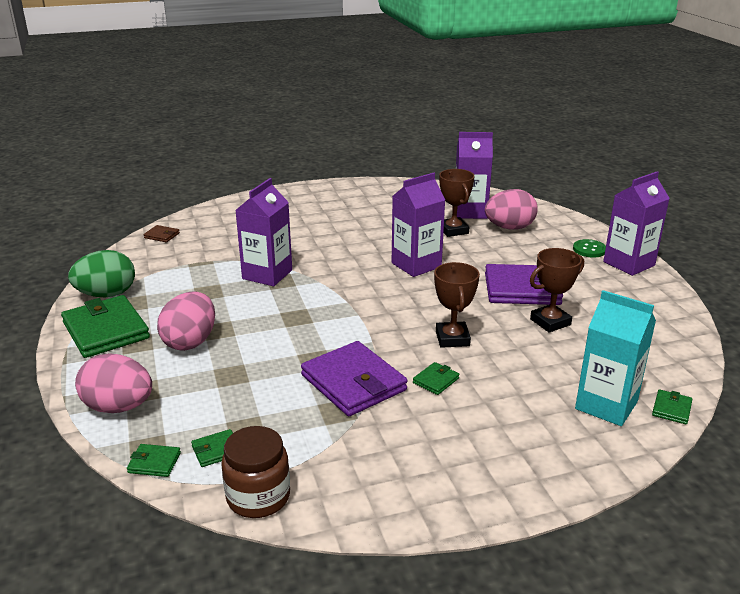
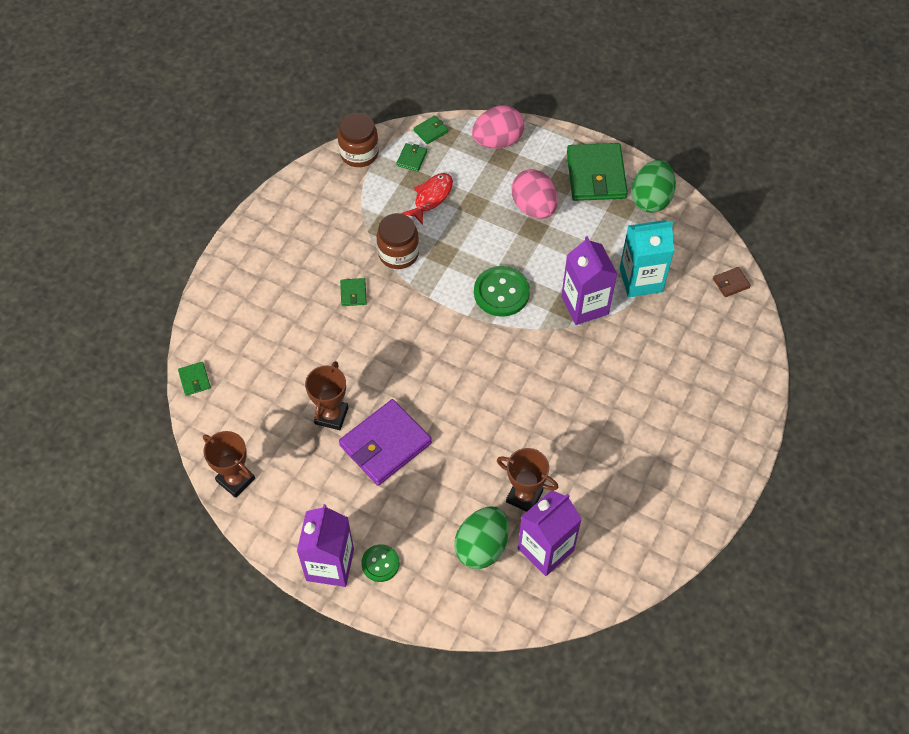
camera: 135 degrees right, 30 degrees up
(106, 330) = (596, 175): green wallet -> green wallet turned 75 degrees clockwise
(256, 404) = (431, 197): none -> red fish
(311, 311) = (501, 292): none -> green button
(353, 383) = (398, 253): purple wallet -> brown jar
(416, 265) = (495, 411): purple carton -> none
(452, 338) = (381, 341): brown trophy -> brown trophy (235, 480)
(509, 228) = (481, 546): pink egg -> green egg
(606, 405) = (236, 352): turquoise carton -> turquoise carton (641, 280)

